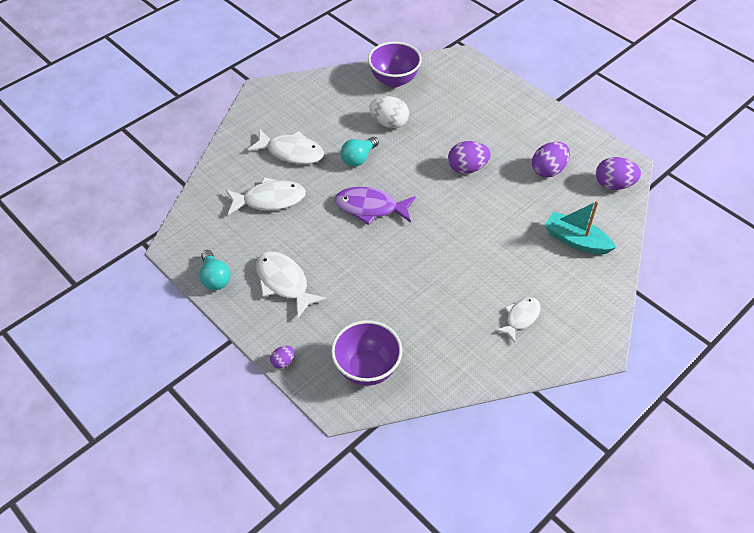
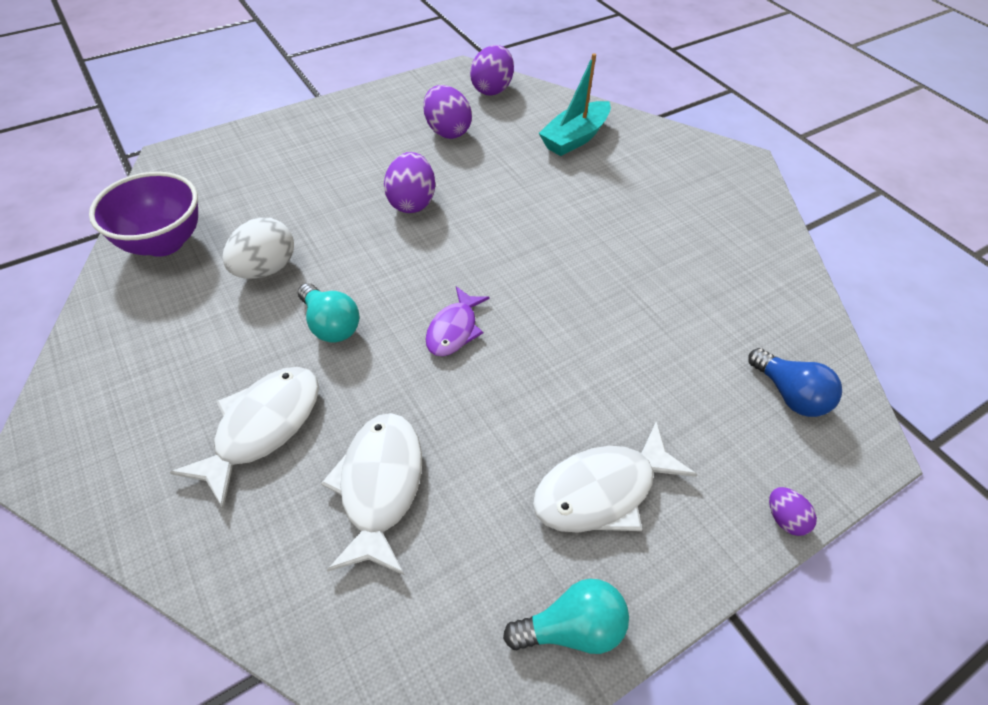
camera: 80 degrees left, 0 degrees up
(367, 368) = (789, 394): purple bowl -> blue light bulb
(370, 208) = (454, 330): purple fish -> purple fish, size x0.65
(520, 318) = (695, 212): white fish -> none

